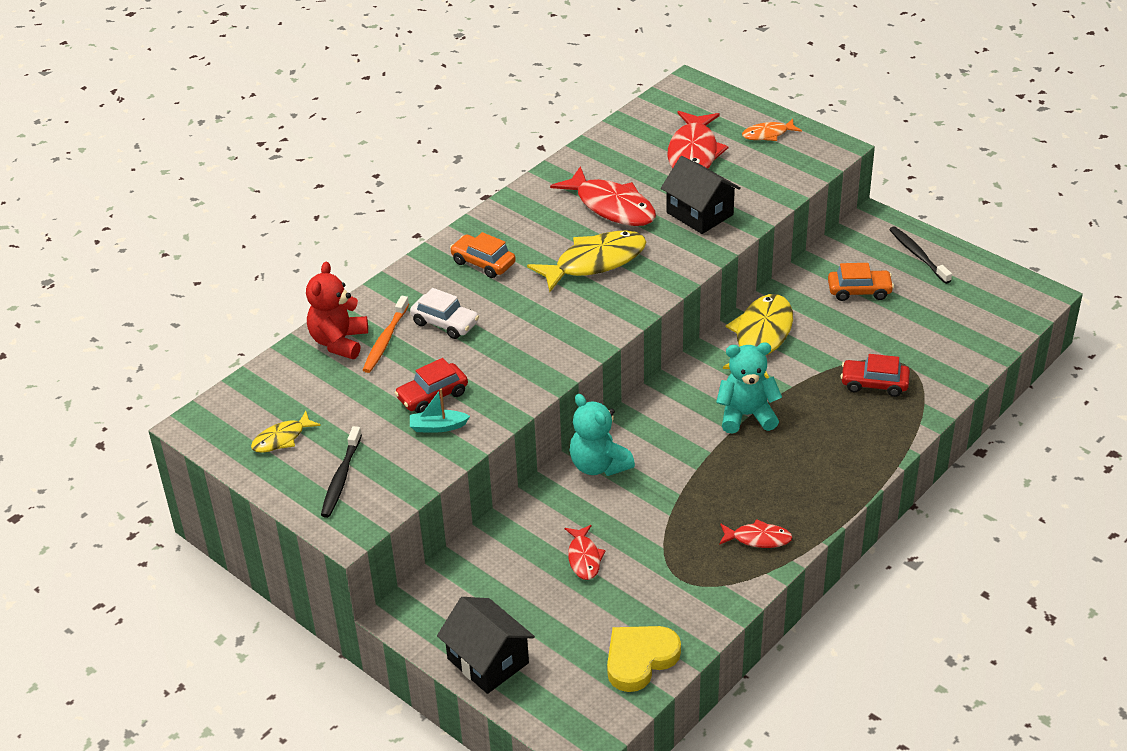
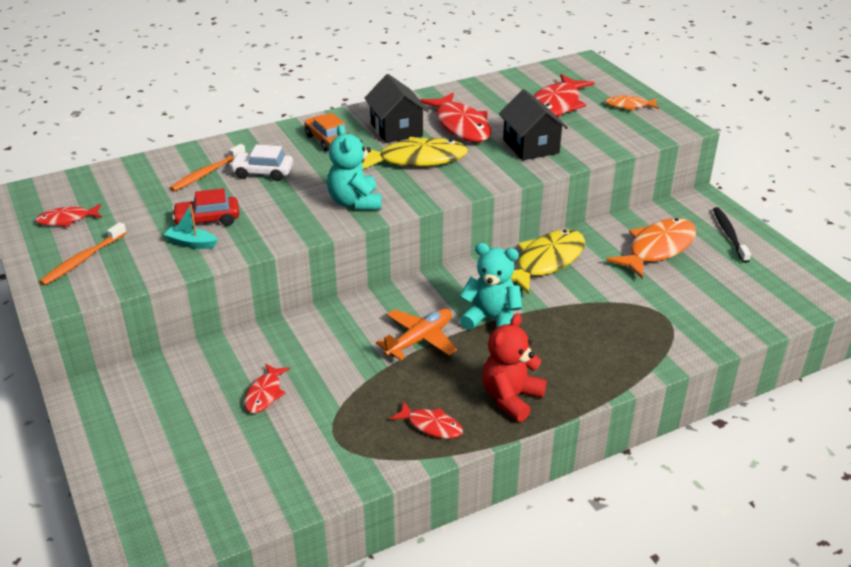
camera: 20 degrees right, 5 degrees down
(282, 438) = (67, 220): yellow fish -> red fish
(339, 342) = (172, 166): red teddy bear -> red teddy bear (511, 398)
(341, 478) = (83, 259): black toothbrush -> orange toothbrush
(445, 323) = (263, 173): white car -> white car turned 135 degrees clockwise
(488, 661) = (115, 455): black house -> black house (396, 129)
(599, 465) = (334, 323): turquoise teddy bear -> turquoise teddy bear (355, 202)
(640, 659) = (245, 500): yellow heart -> none
(692, 457) = (419, 340): none -> orange plane
(859, 291) = (657, 249): orange car -> orange fish
(874, 384) = (626, 325): red car -> none

